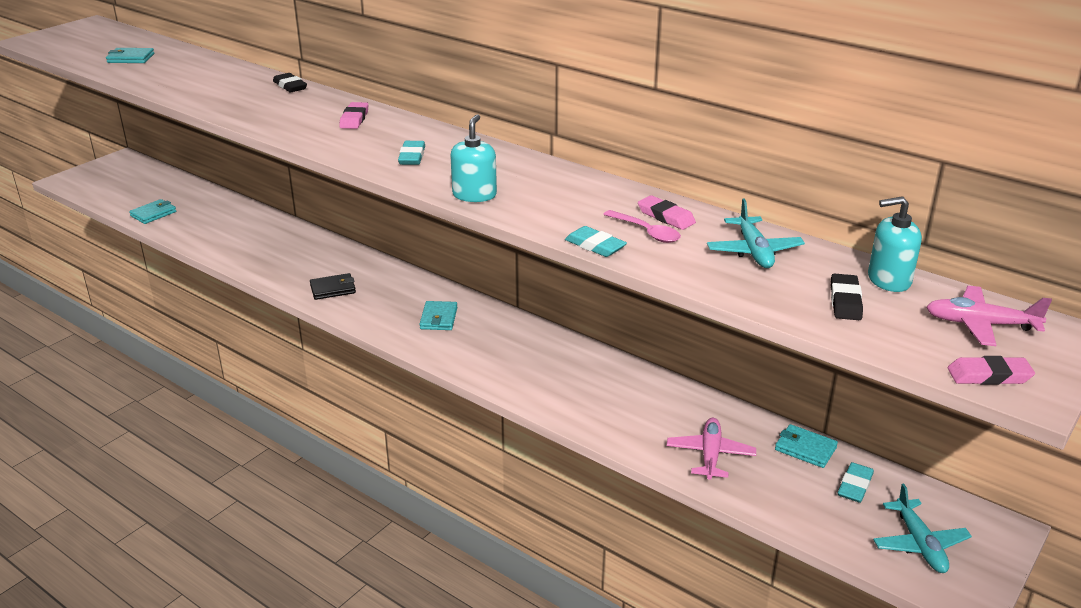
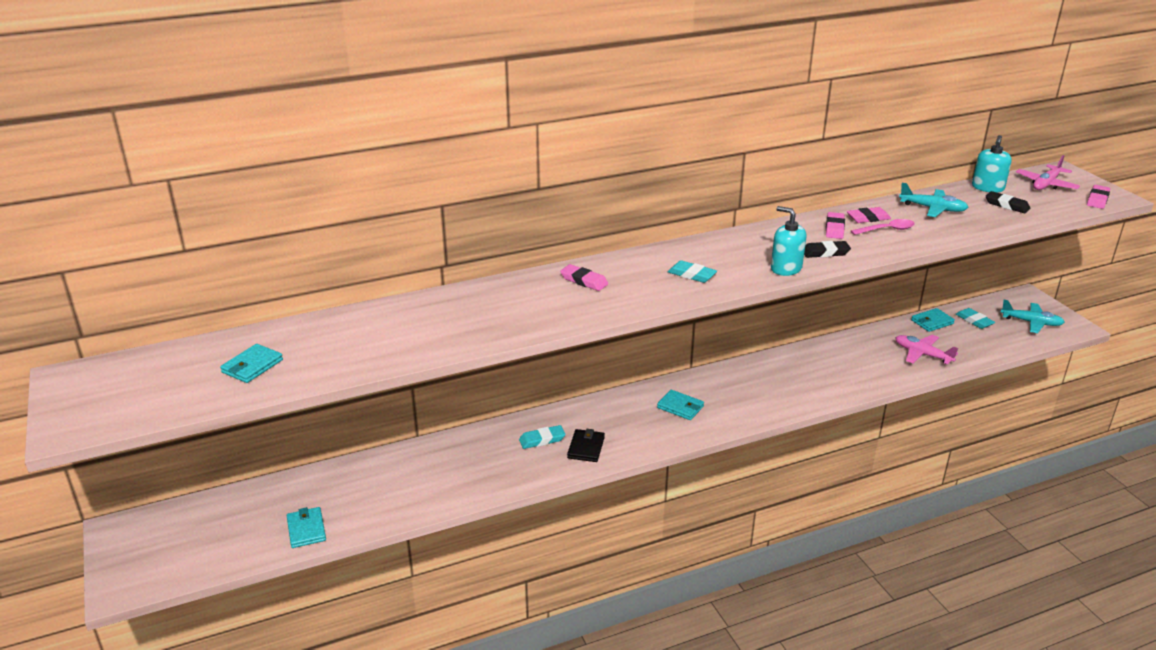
camera: 60 degrees left, 0 degrees up
(290, 86) = (463, 293): black eraser -> black eraser (825, 252)
(595, 246) = (897, 250): turquoise eraser -> turquoise eraser (542, 440)
(610, 203) = (834, 228): none -> pink eraser

